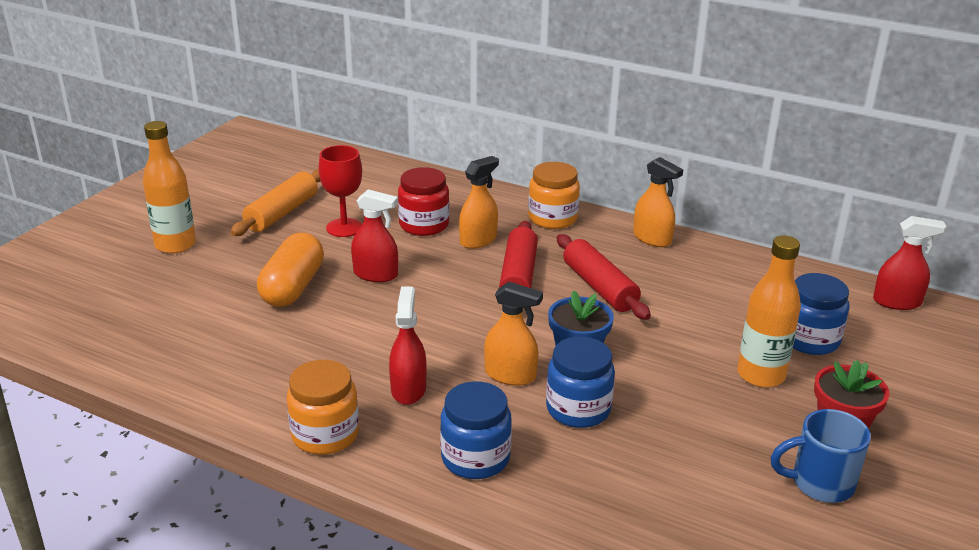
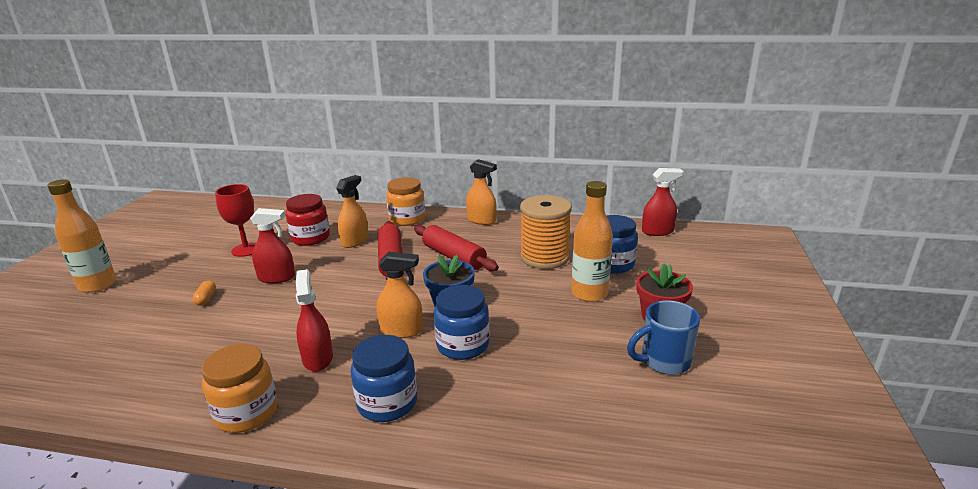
camera: 15 degrees left, 5 degrees down
(282, 213) = (193, 248): orange rolling pin -> none
(293, 287) = (206, 299): orange capsule -> orange capsule, size x0.40
(720, 311) = (544, 257): none -> orange spool

